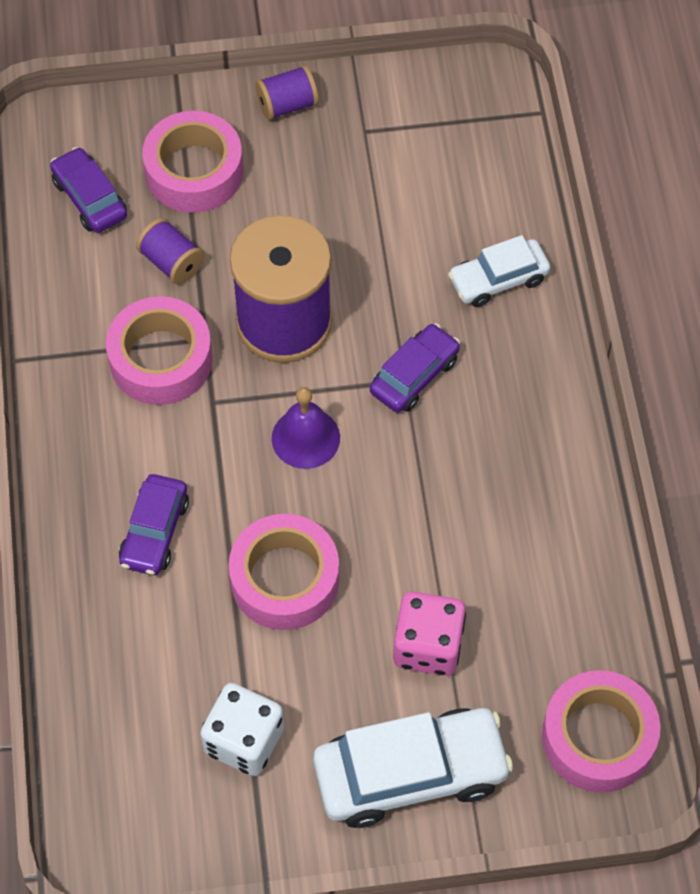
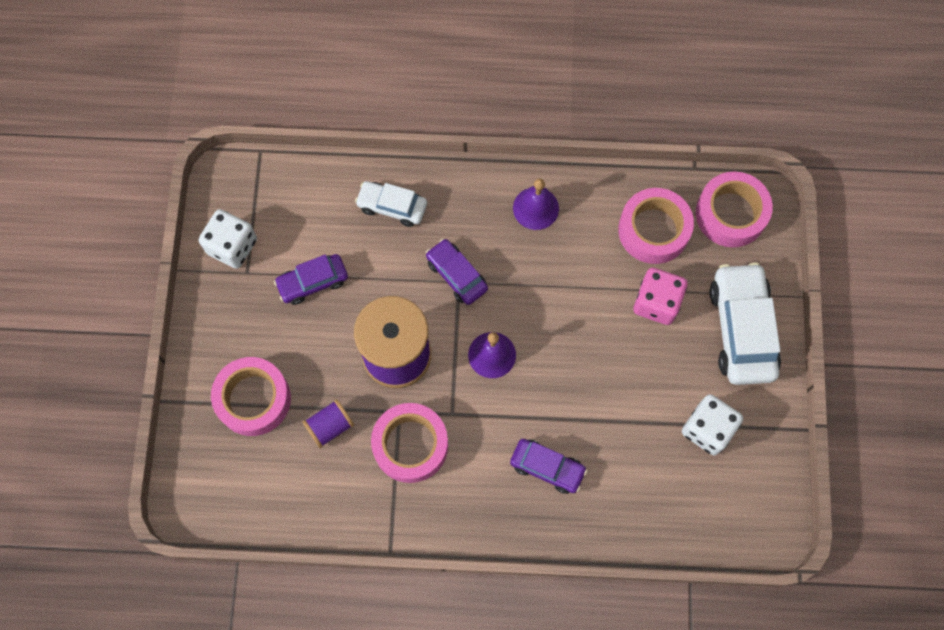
camera: 80 degrees left, 10 degrees up
(89, 198) = (260, 480): purple car -> purple car (313, 282)
(284, 579) = (596, 385): pink tape -> pink tape (653, 230)
(287, 105) = (210, 323): purple spool -> none
(397, 108) = (232, 246): none -> white dice
(498, 280) = (392, 207): white car -> white car turned 120 degrees clockwise
(541, 461) = (536, 208): none -> purple bell

